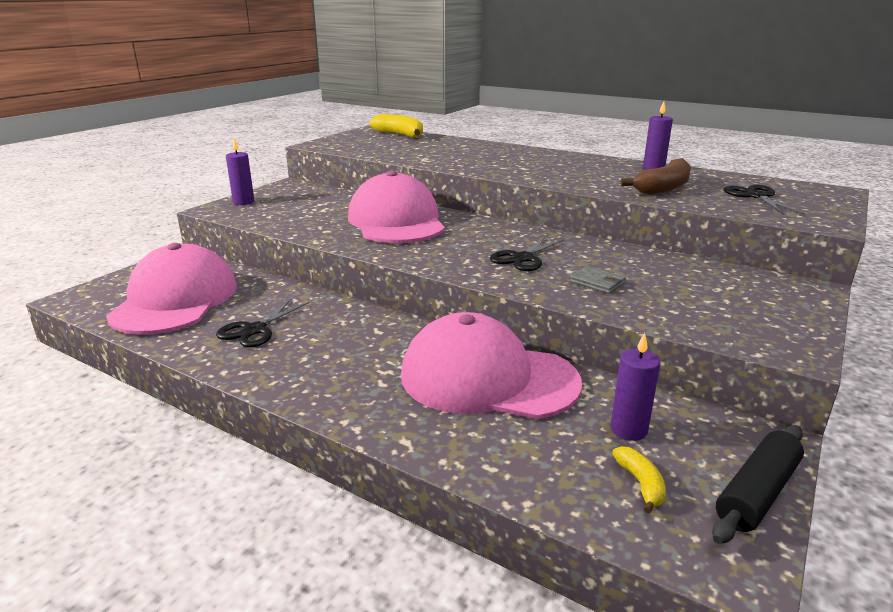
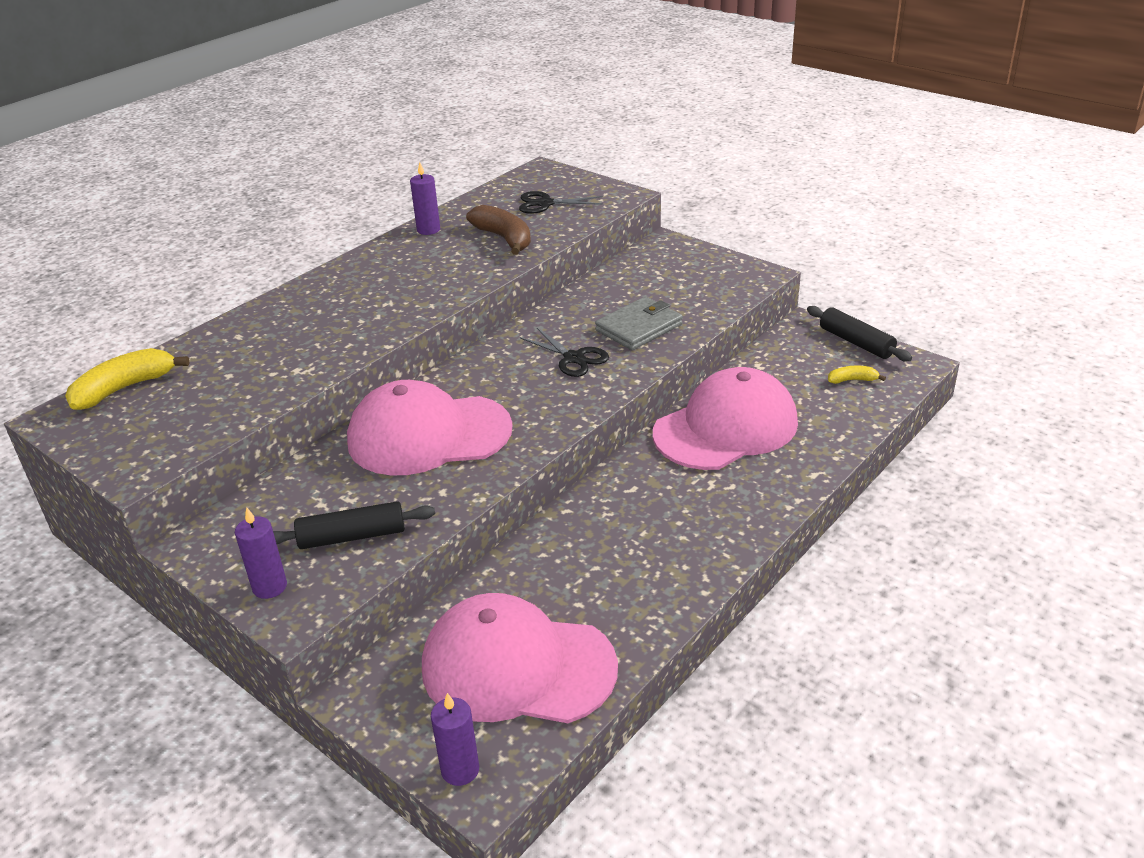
camera: 80 degrees left, 10 degrees up
(255, 330) = (616, 579): black scissors -> none
(284, 213) = (352, 536): none -> black rolling pin
(488, 378) = (726, 428): pink cap -> pink cap turned 150 degrees counterclockwise
(597, 282) = (639, 327): grey wallet -> grey wallet, size x1.77
(629, 430) = (796, 374): purple candle -> purple candle (460, 770)

